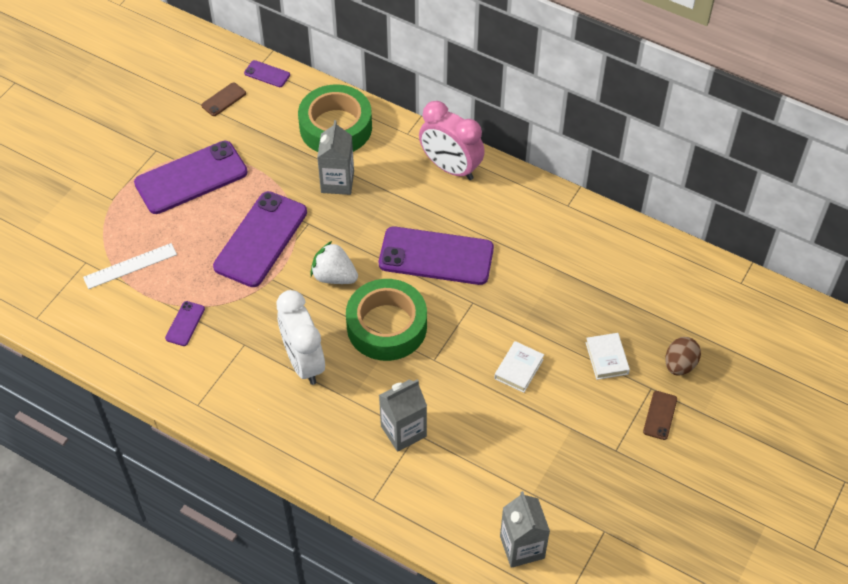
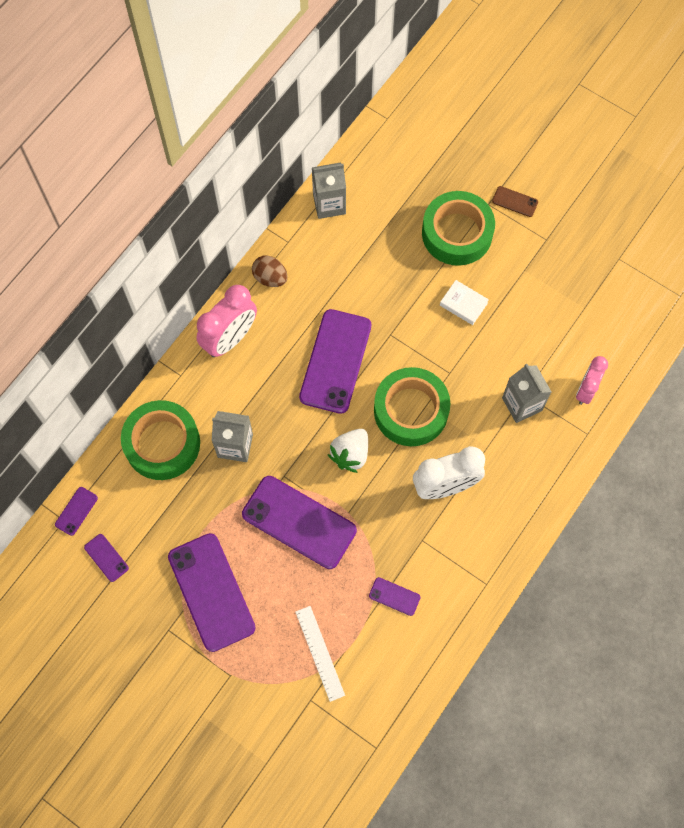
camera: 85 degrees left, 15 degrees up
(223, 99) = (106, 558): brown phone -> purple phone
(427, 497) = (586, 390): none -> pink clock
(522, 547) = (632, 321): grey carton -> grey carton (329, 204)
(606, 358) = (457, 233): white book -> green tape
(679, 365) = (467, 179): brown egg -> brown egg (270, 278)

